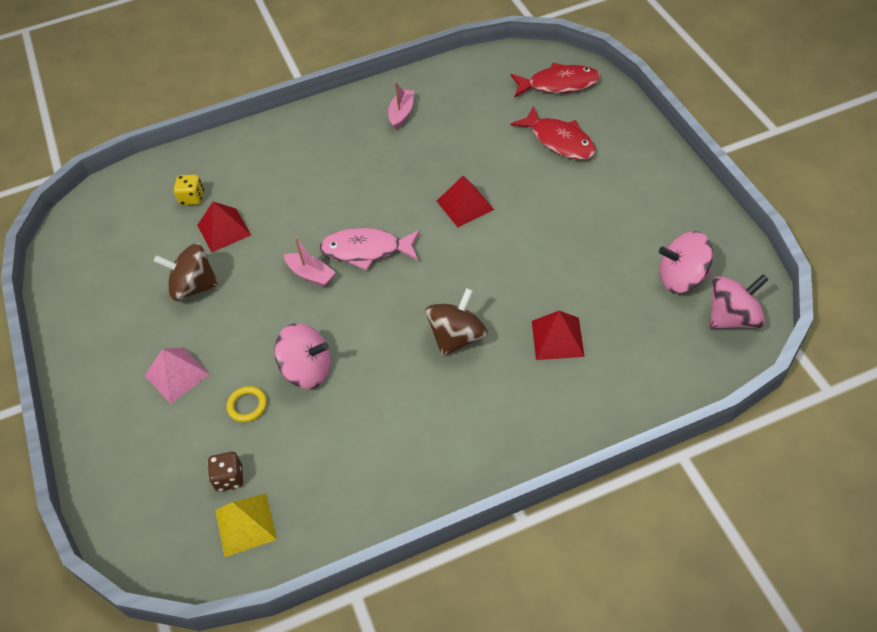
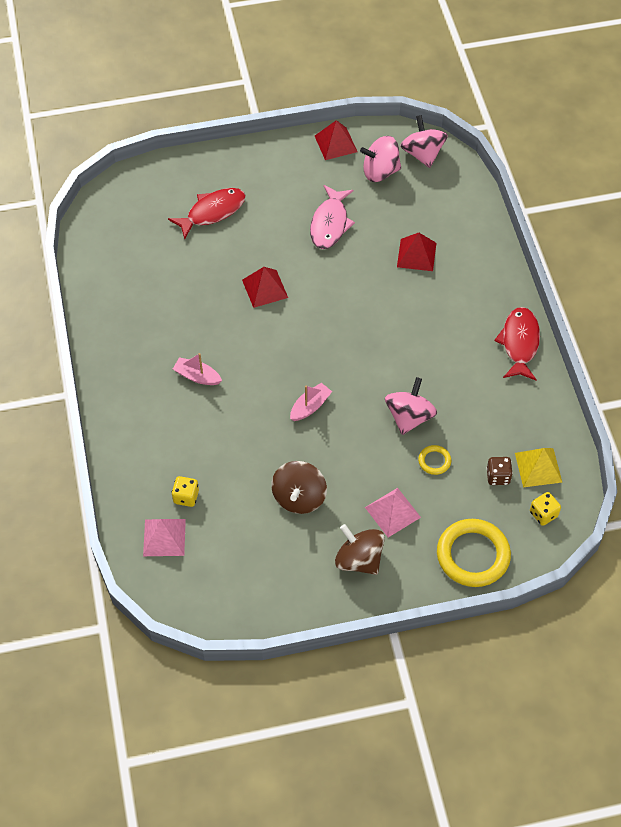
camera: 85 degrees left, 5 degrees up
(119, 465) = (473, 555): none -> yellow ring
(146, 192) = (164, 537): none -> pink pyramid
(176, 539) = (543, 514): none -> yellow dice
(224, 230) = (236, 471): red pyramid -> red pyramid (335, 143)
(366, 250) = (295, 364): pink fish -> pink fish (330, 224)
(402, 113) = (133, 317): pink boat -> pink boat (197, 376)
(457, 337) = (401, 315): brown spinning top -> brown spinning top (359, 559)
(559, 84) = (141, 198): red fish -> red fish (519, 343)
(682, 278) = (380, 172): pink spinning top -> pink spinning top turned 75 degrees clockwise

